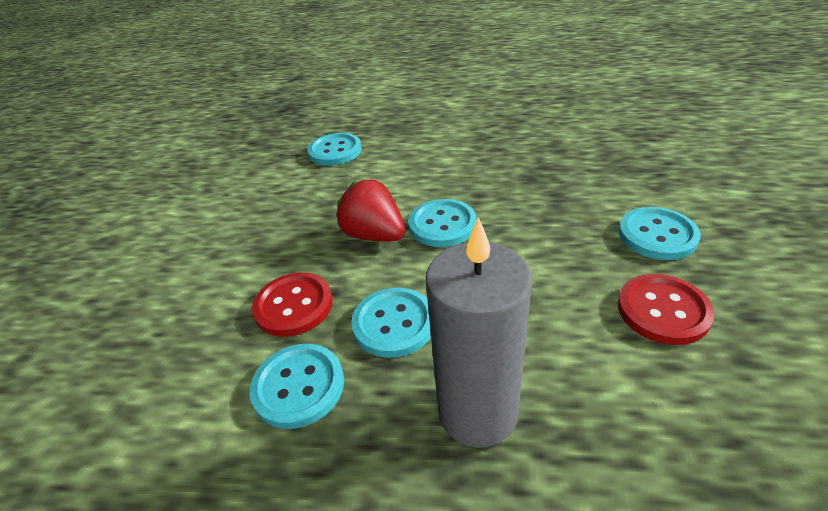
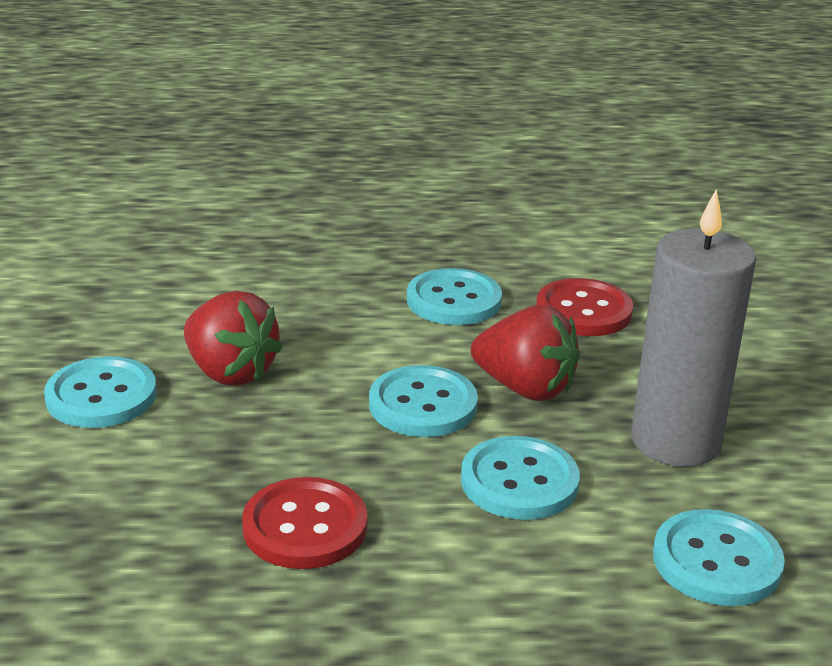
camera: 165 degrees right, 10 degrees down
(298, 386) = (529, 258): turquoise button -> turquoise button (519, 481)
(477, 411) = (355, 252): grey candle -> grey candle (675, 441)
(573, 252) = (230, 372): none -> red strawberry
(663, 310) = (148, 319): red button -> red button (305, 527)

